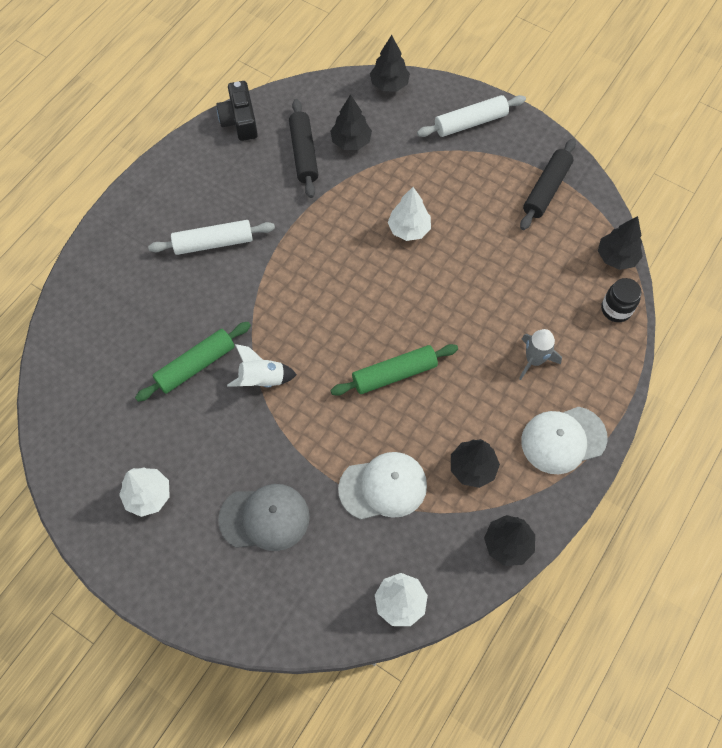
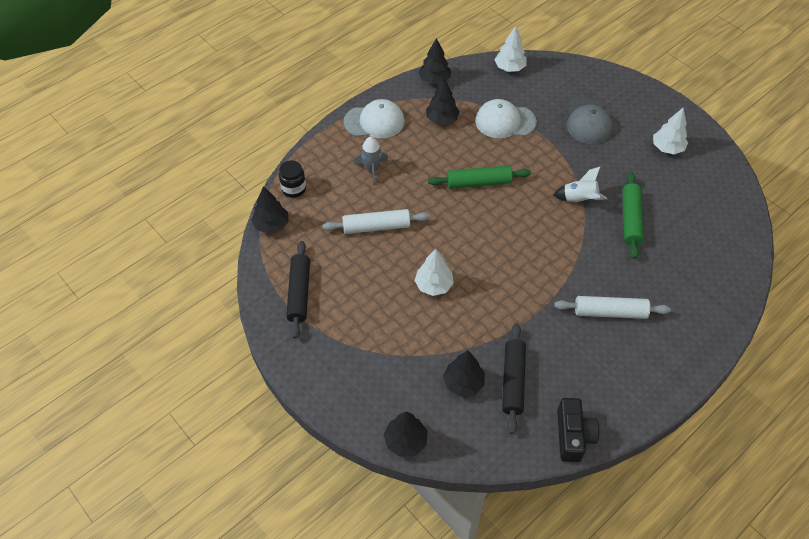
camera: 165 degrees left, 10 degrees down
(195, 365) = (630, 219): green rolling pin -> green rolling pin turned 60 degrees counterclockwise
(264, 518) = (588, 121): grey cap -> grey cap turned 105 degrees counterclockwise
(470, 122) = (339, 375): white rolling pin -> white rolling pin (376, 227)
(546, 189) = (299, 293): black rolling pin -> black rolling pin turned 45 degrees counterclockwise

